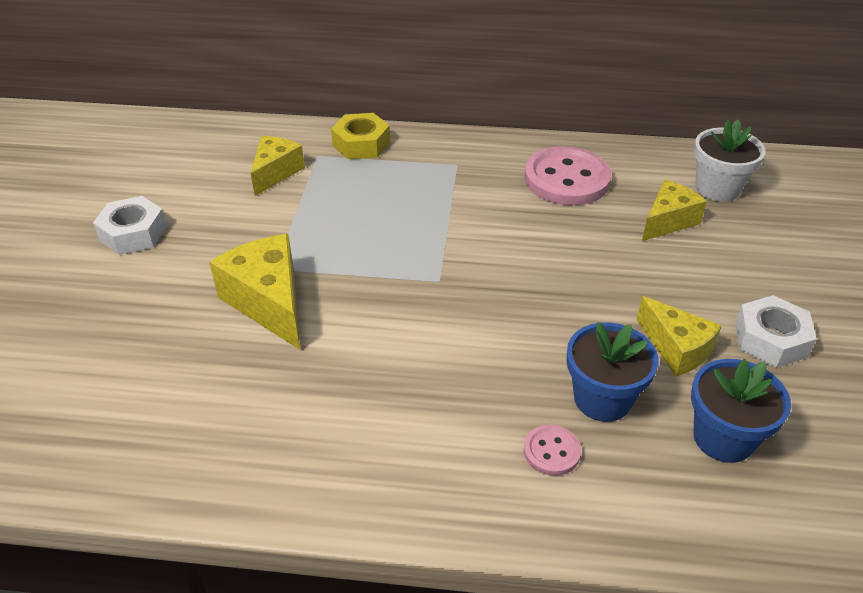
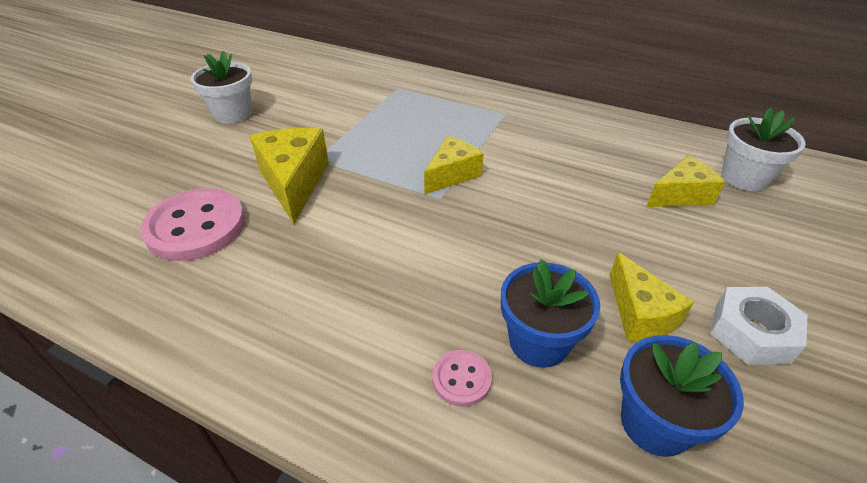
camera: 20 degrees right, 0 degrees up
(133, 233) = (233, 114): white nut -> white flower pot
(275, 172) = (359, 93): yellow cheese -> yellow cheese (452, 175)
(361, 144) = (436, 86): yellow nut -> none
(566, 179) = (596, 142): pink button -> pink button (196, 227)

